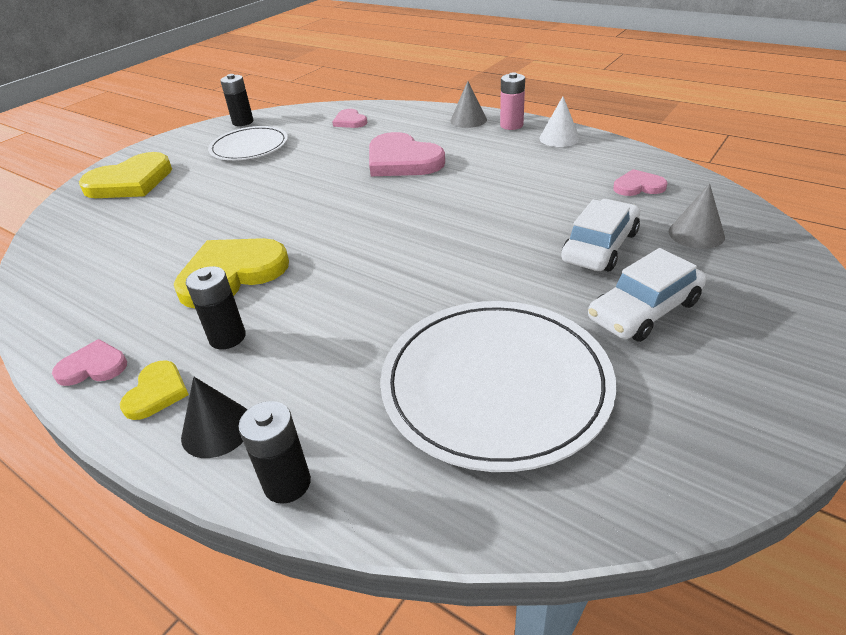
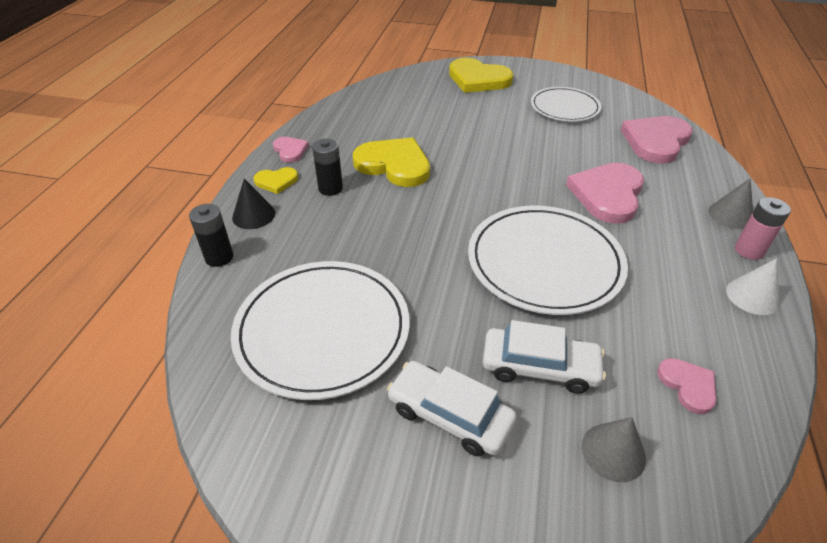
camera: 65 degrees right, 5 degrees up
(243, 122) = (602, 88): black battery -> none
(350, 121) = (656, 141): pink heart -> pink heart, size x1.95
(471, 213) = (544, 262): none -> white plate

